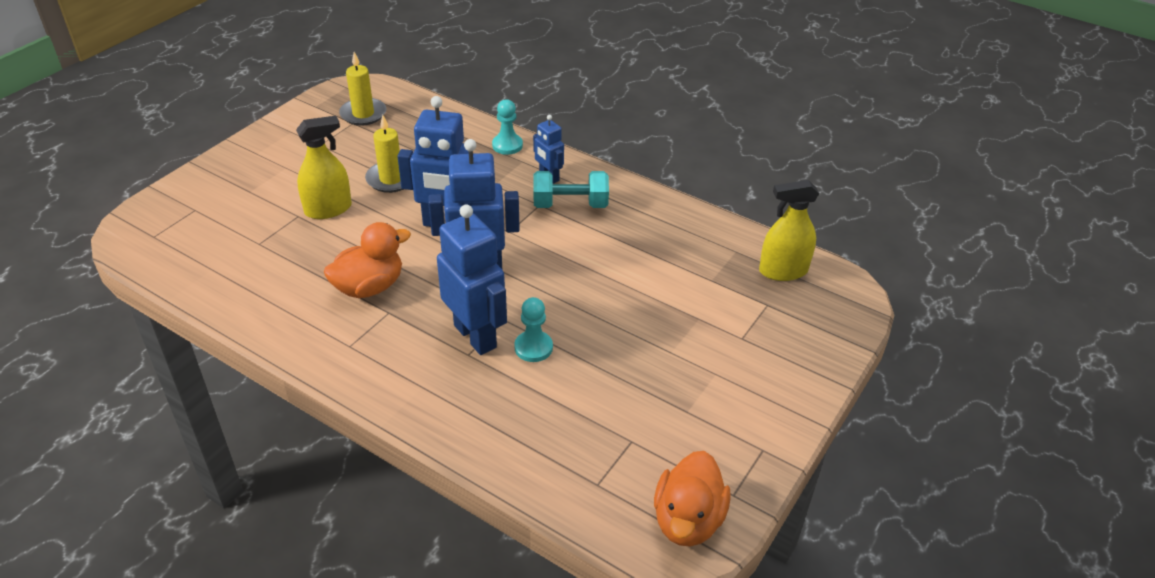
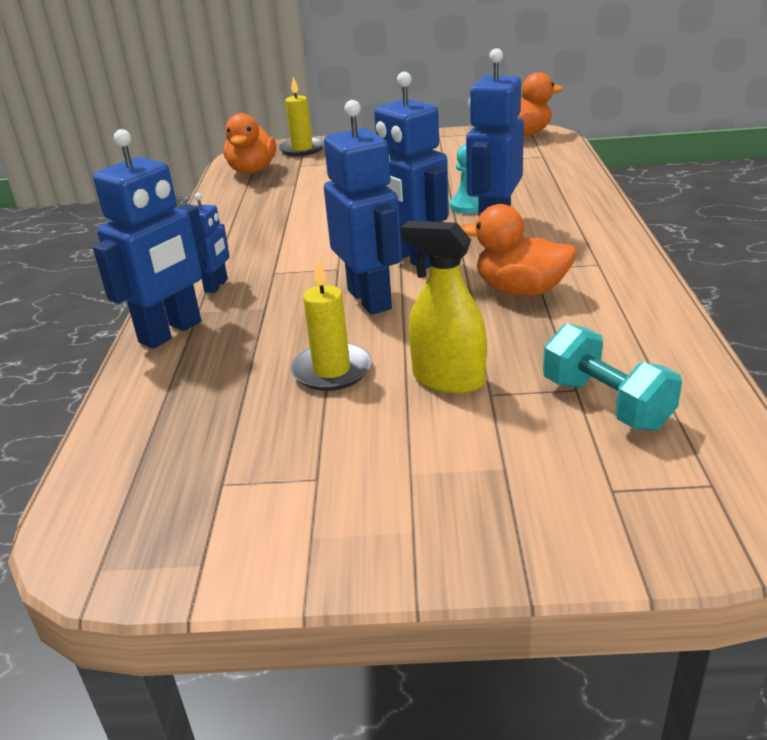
camera: 120 degrees left, 10 degrees down
(363, 114) = (185, 487): yellow candle -> yellow candle (302, 149)
(507, 145) = (171, 332): turquoise pawn -> blue robot
(570, 205) = (256, 259): turquoise dumbbell -> turquoise dumbbell (606, 403)
(783, 271) = (252, 171): yellow spray bottle -> orange duck

